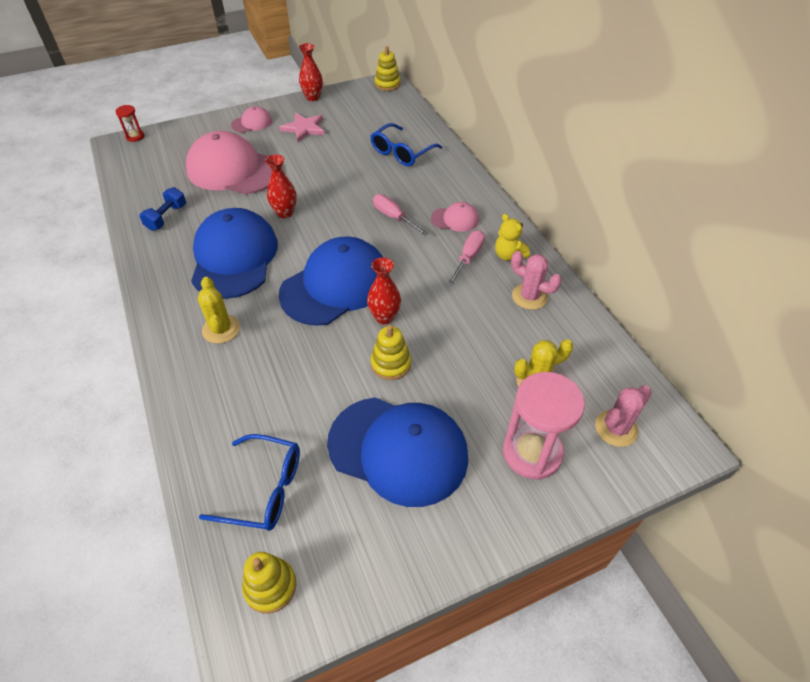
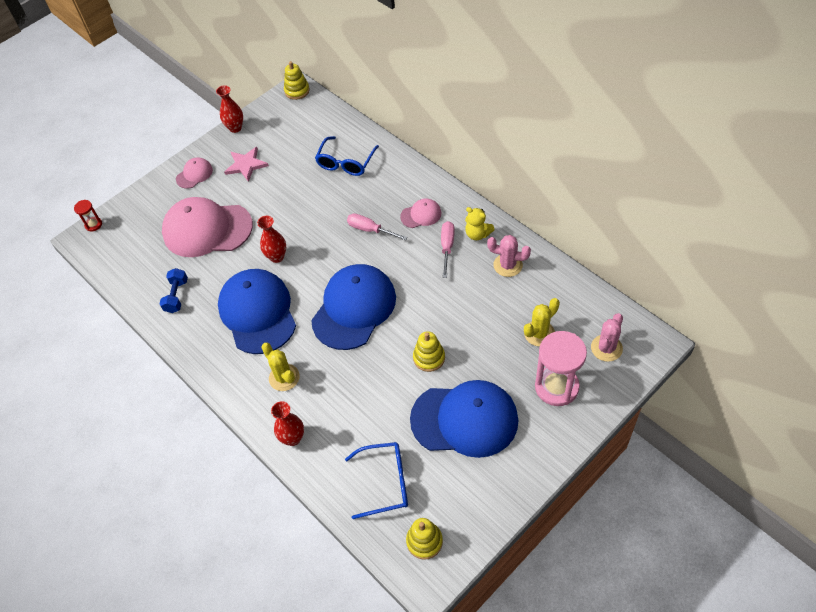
camera: 15 degrees left, 5 degrees up
(384, 317) = (406, 322): red vase -> red vase (293, 438)

